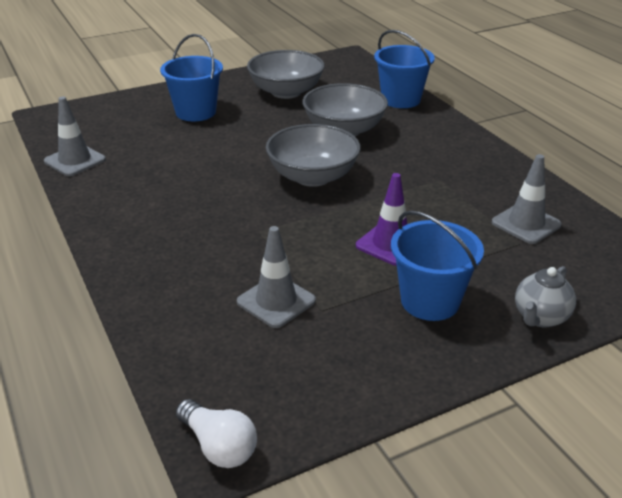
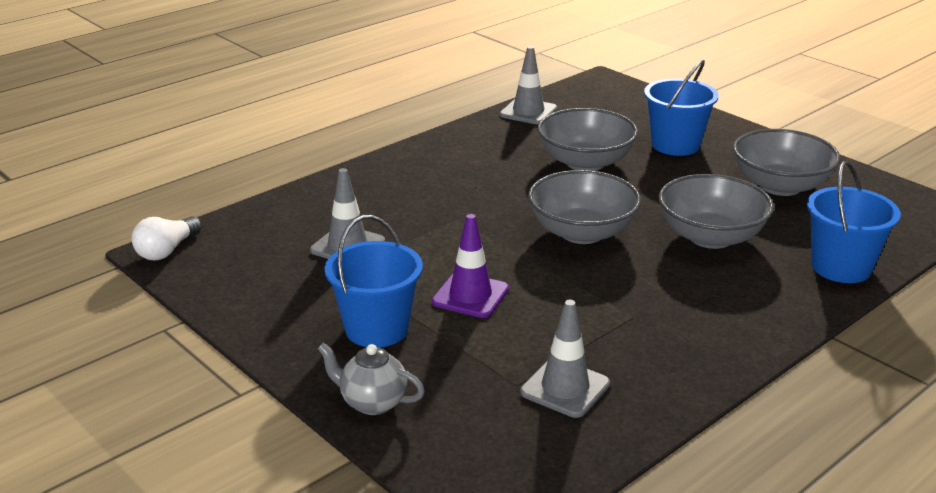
camera: 75 degrees right, 5 degrees down
(196, 153) = (585, 162): none -> grey bowl

